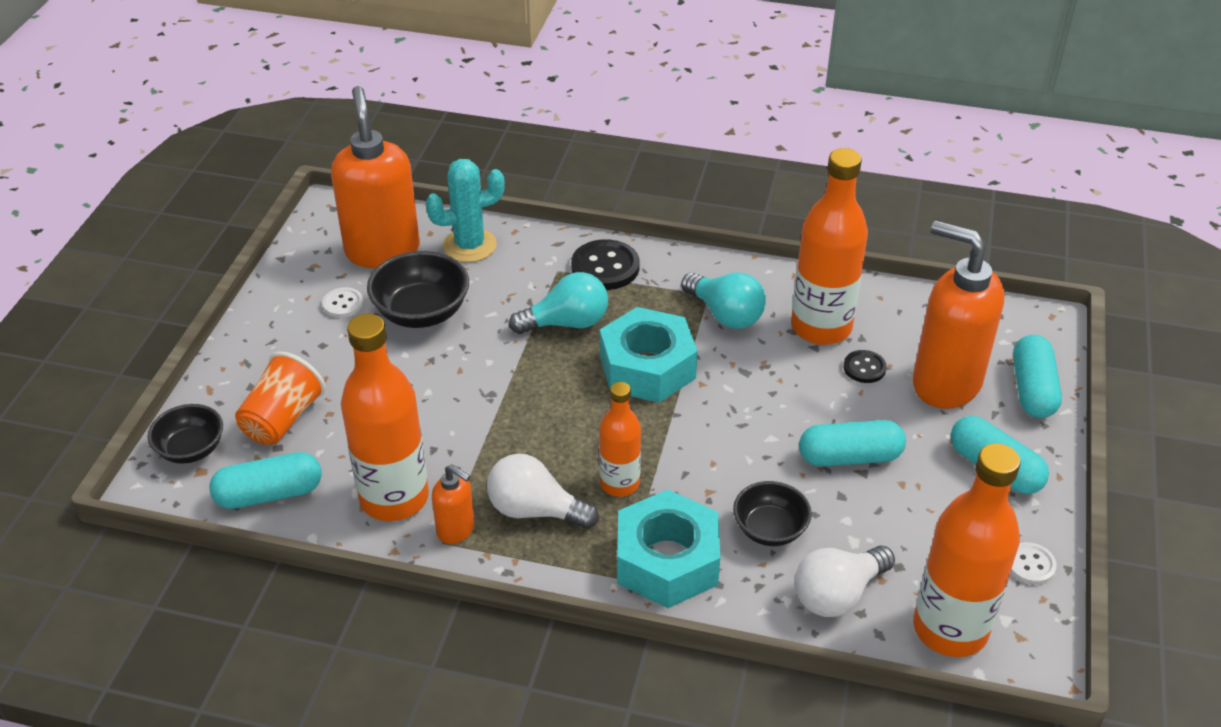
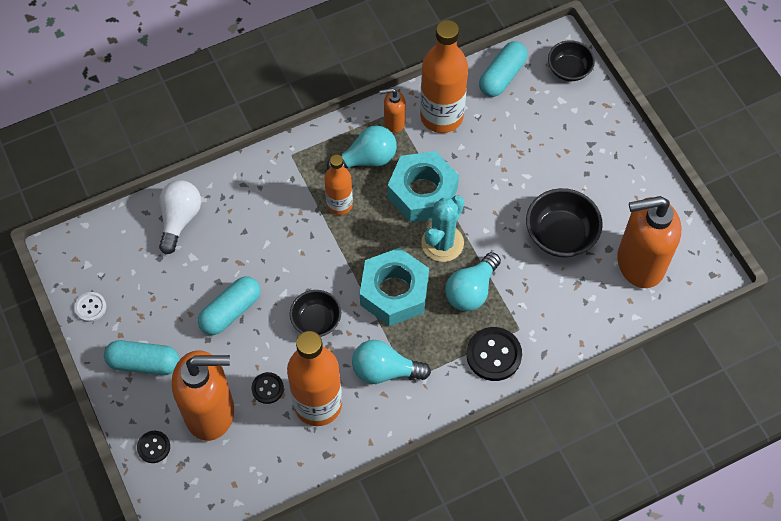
camera: 140 degrees right, 20 degrees up
(283, 419) = (547, 116): orange cup -> none
(343, 304) = (610, 207): white button -> none
(382, 250) = (639, 263): orange soap dispenser -> orange soap dispenser turned 135 degrees clockwise
(469, 245) = (594, 308): turquoise cactus -> turquoise cactus (442, 243)
(535, 510) = (367, 159): white light bulb -> turquoise light bulb
(667, 561) = (277, 178): turquoise nut -> turquoise nut (422, 193)
(770, 529) = (240, 232): black bowl -> black bowl (316, 321)
(950, 629) = (112, 239): orange bottle -> none
(1032, 389) = (154, 447): turquoise capsule -> black button

